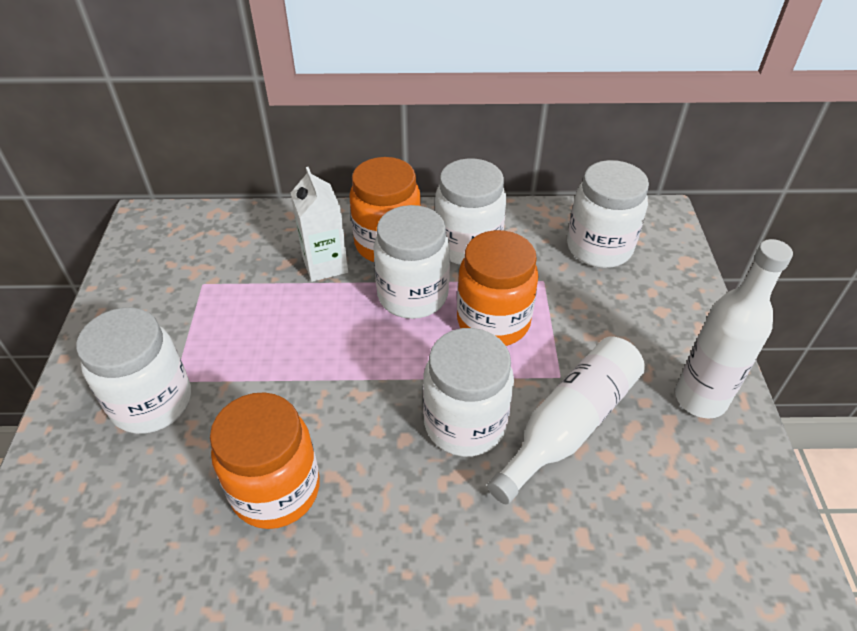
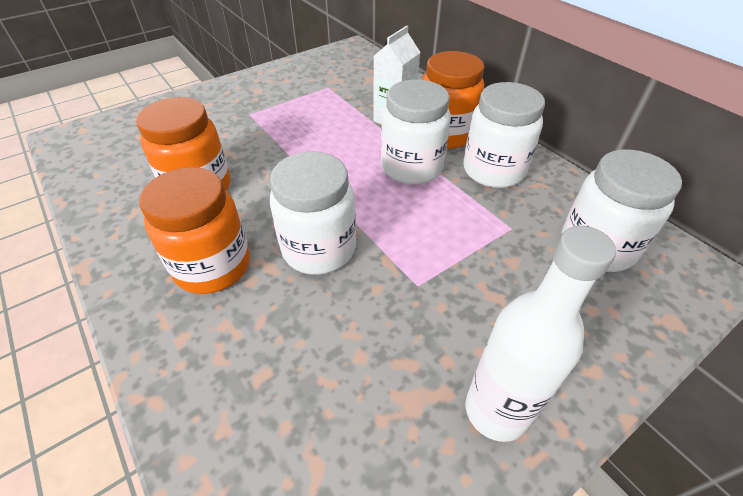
camera: 55 degrees right, 0 degrees up
(152, 402) = (228, 114): white jar -> none
(493, 322) = (432, 219): orange jar -> orange jar (213, 266)
(569, 424) = (372, 314): white bottle -> none

